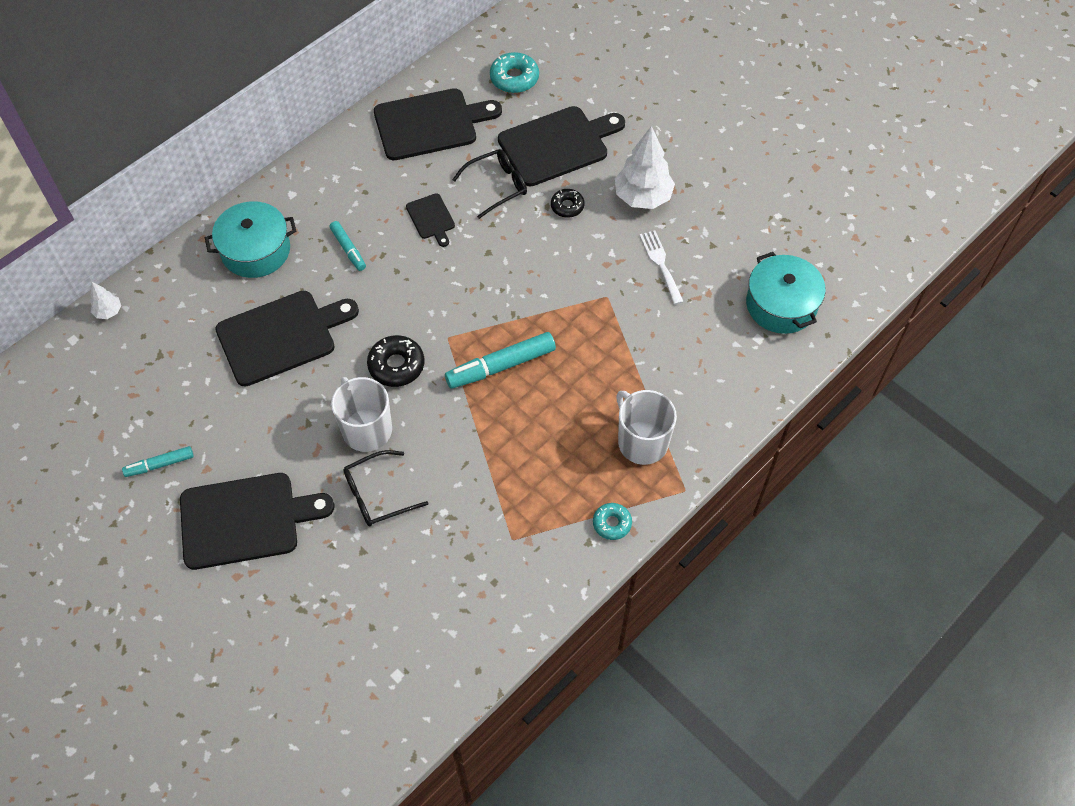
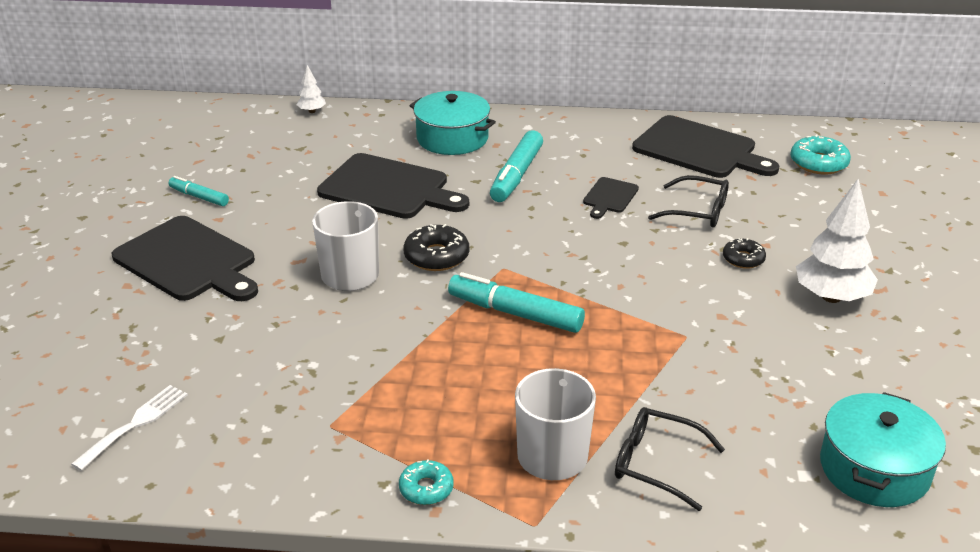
camera: 50 degrees right, 25 degrees down
(348, 249) = (516, 175): turquoise marker -> turquoise marker, size x1.73
(378, 494) = (289, 316): black glasses -> black glasses (657, 464)
(557, 145) = (796, 219): black cutting board -> none
(660, 264) = (778, 350): white fork -> white fork (136, 424)

